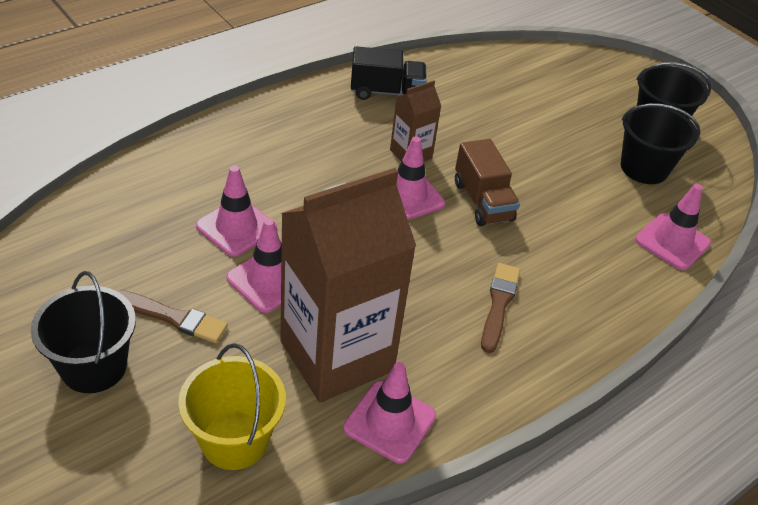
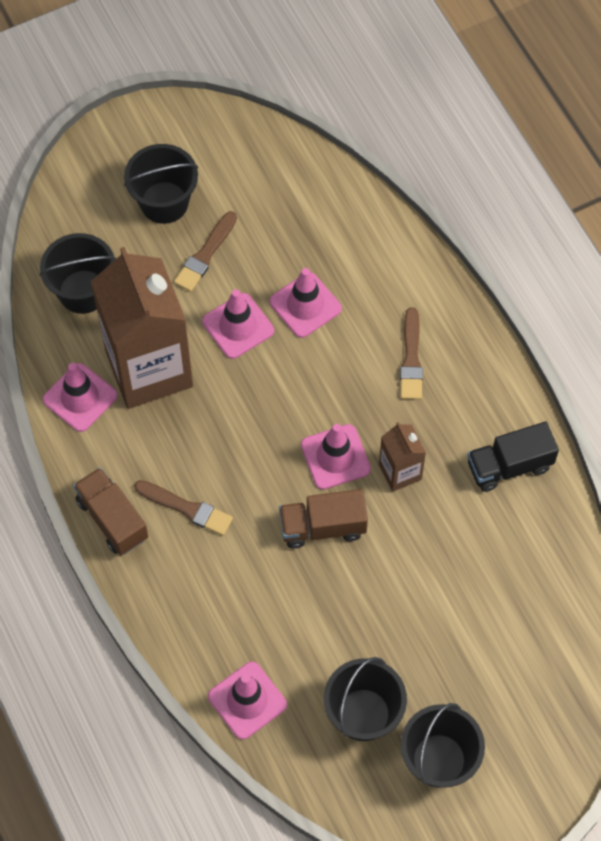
camera: 105 degrees right, 20 degrees up
(234, 440) = (83, 291): yellow bucket -> black bucket
(289, 150) = (411, 358): none -> brown brush
(386, 92) = (509, 466): black truck -> black truck turned 60 degrees clockwise
(534, 368) = (112, 519): none -> brown truck

